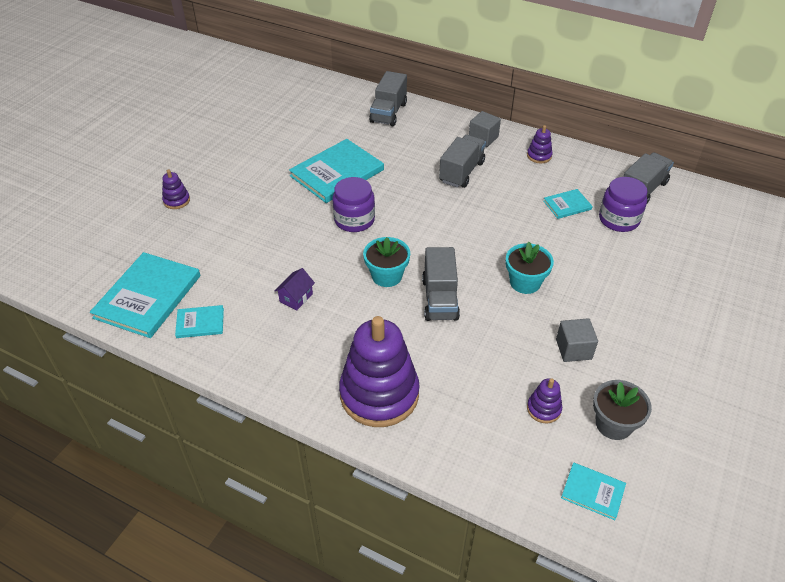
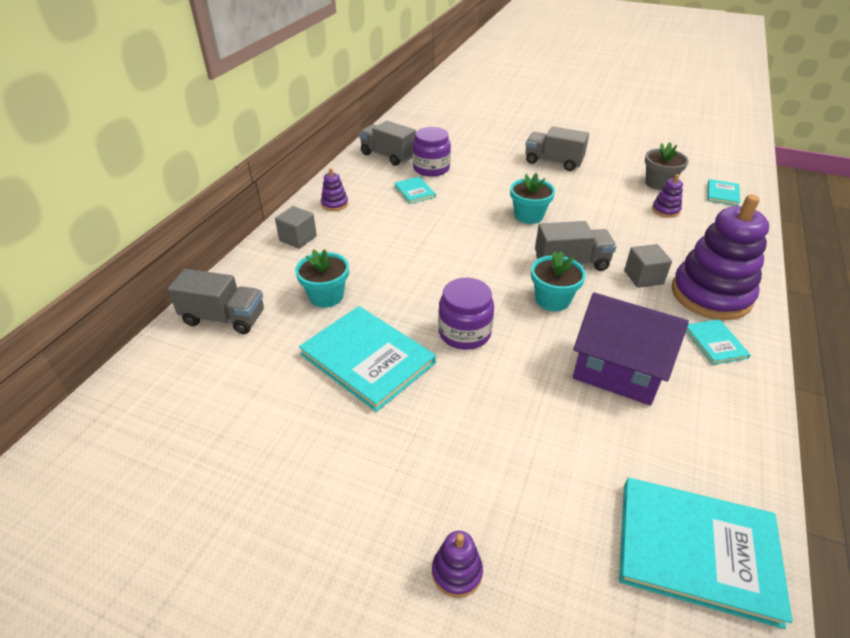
camera: 95 degrees left, 5 degrees down
(200, 323) = (708, 464): turquoise book -> turquoise book (715, 343)
(296, 298) = (618, 371): purple house -> purple house, size x2.28
(406, 154) = (326, 296): none -> turquoise flower pot
(461, 172) = (363, 253): grey truck -> grey truck (553, 162)
(573, 349) = (596, 195): grey cube -> grey cube (643, 277)

